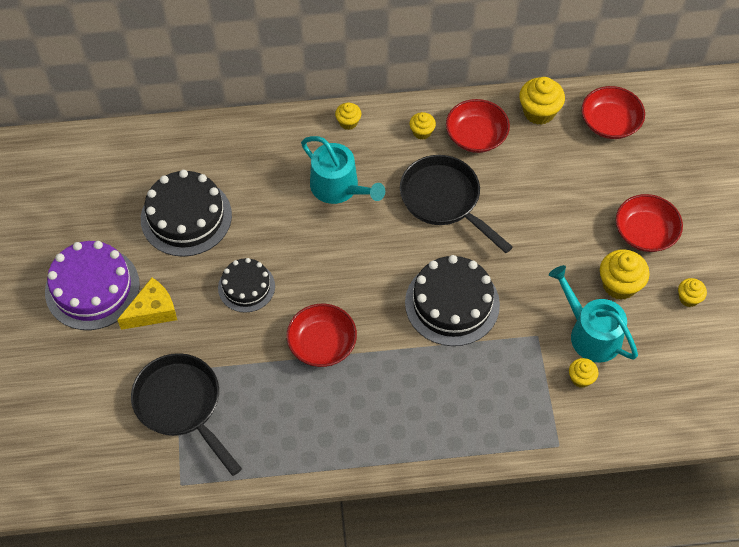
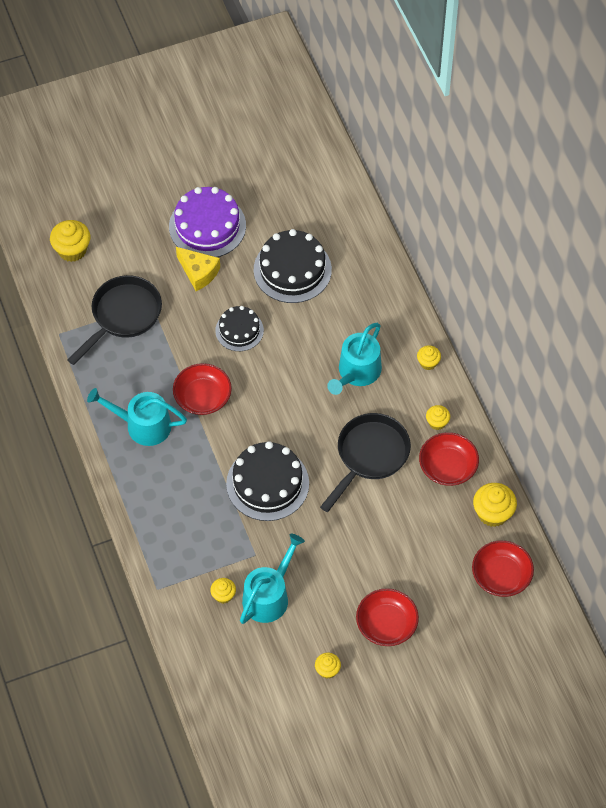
camera: 75 degrees right, 0 degrees up
(340, 415) = (143, 425): none -> turquoise watering can
(619, 285) = (324, 611): yellow cupcake -> yellow cupcake (72, 250)

